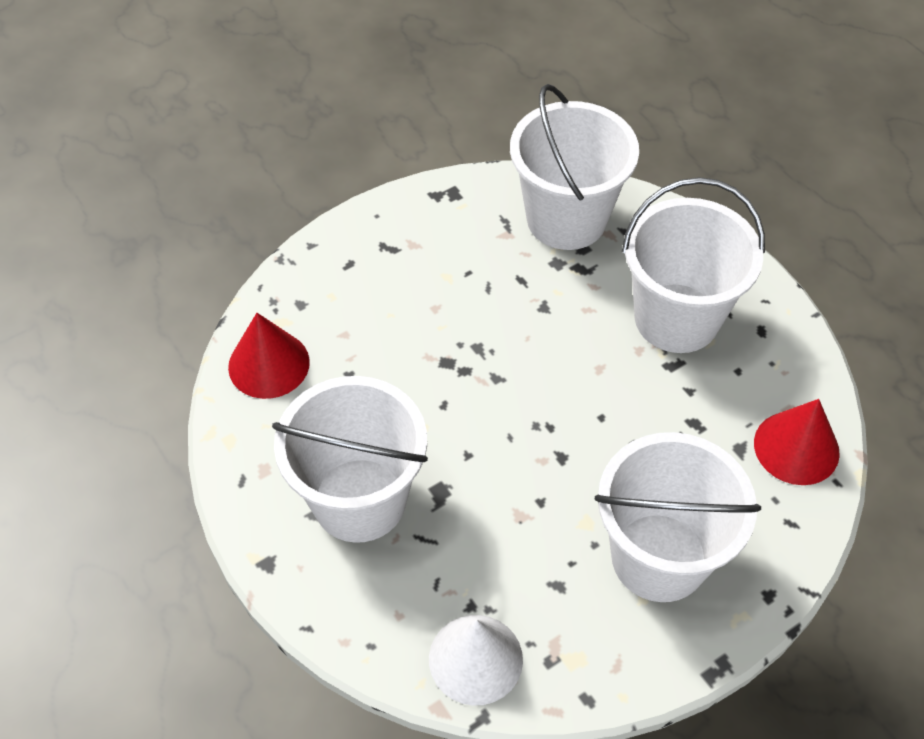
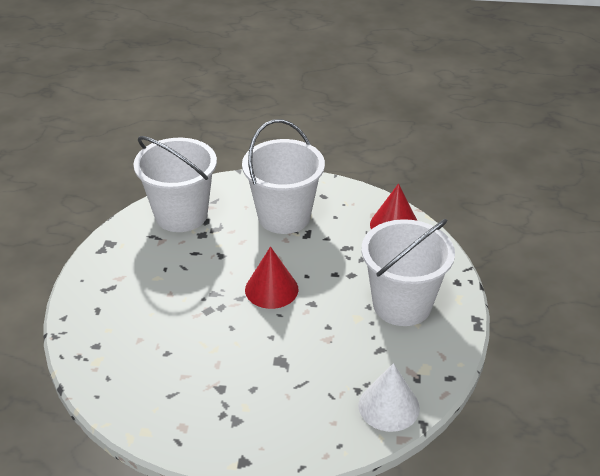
camera: 50 degrees left, 15 degrees down
(269, 364) = (117, 383): red cone -> red cone (271, 289)
(359, 500) = (249, 396): white bucket -> none

